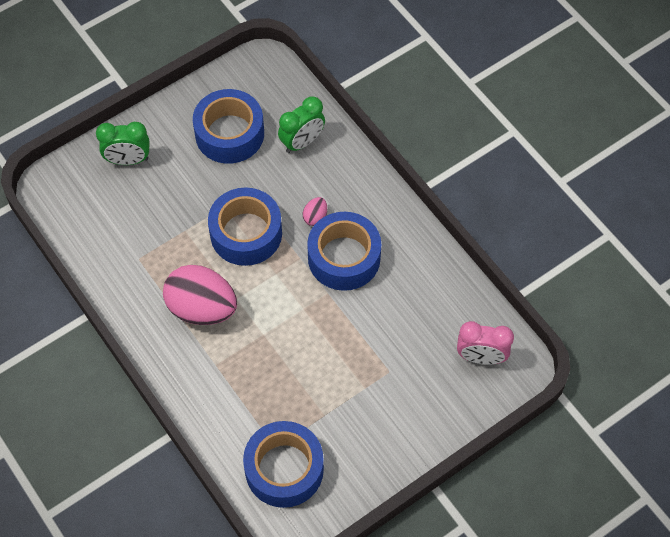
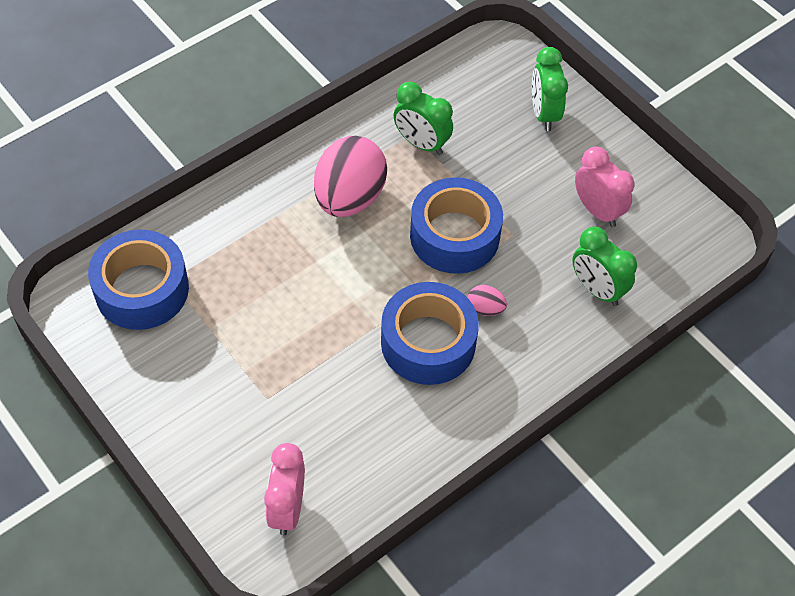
camera: 85 degrees right, 5 degrees down
(150, 252) = (421, 143): none -> green clock
(229, 134) = (597, 211): blue tape -> pink clock

